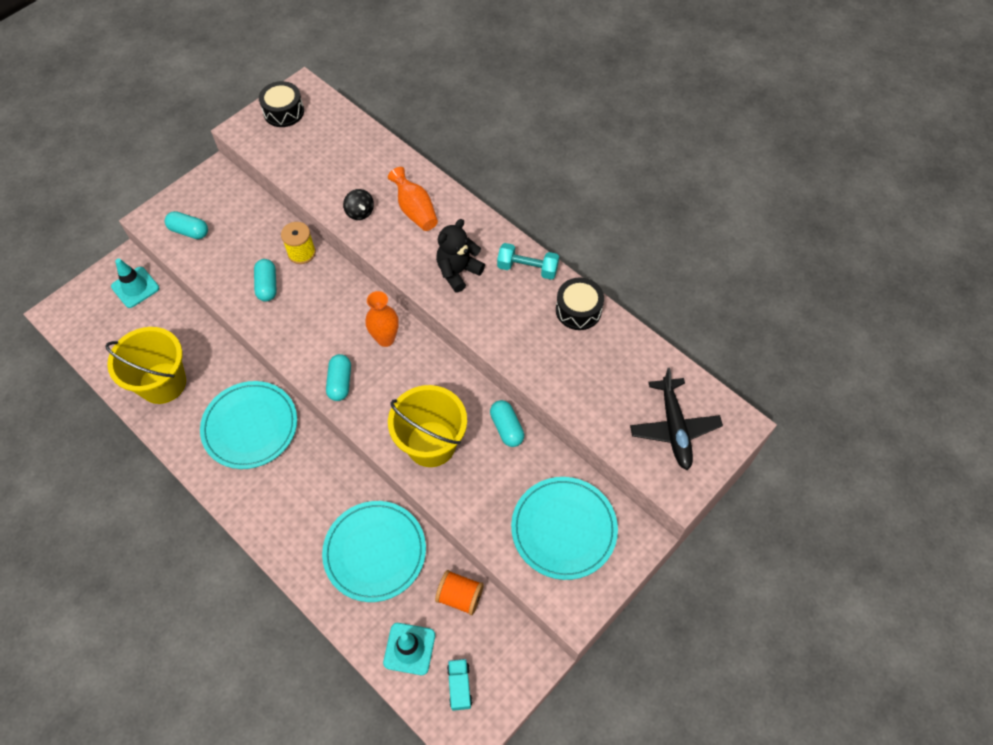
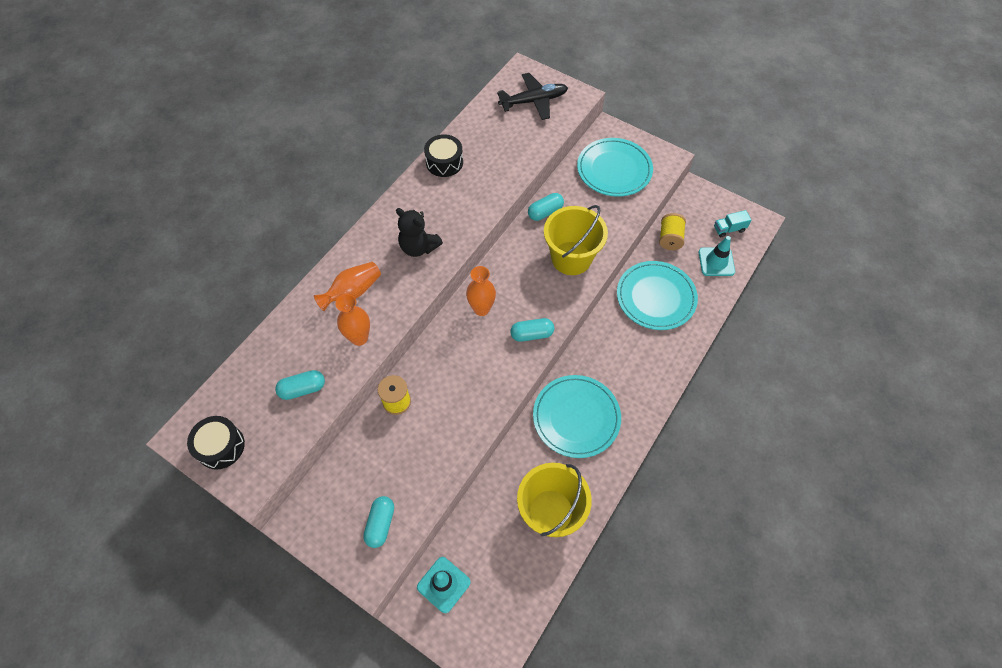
camera: 100 degrees left, 0 degrees up
(267, 286) = (440, 423): turquoise capsule -> turquoise capsule (303, 389)
(360, 212) = (359, 338): black spinning top -> orange vase
(460, 596) = (670, 238): orange spool -> yellow spool
(527, 268) = (408, 199): turquoise dumbbell -> none

